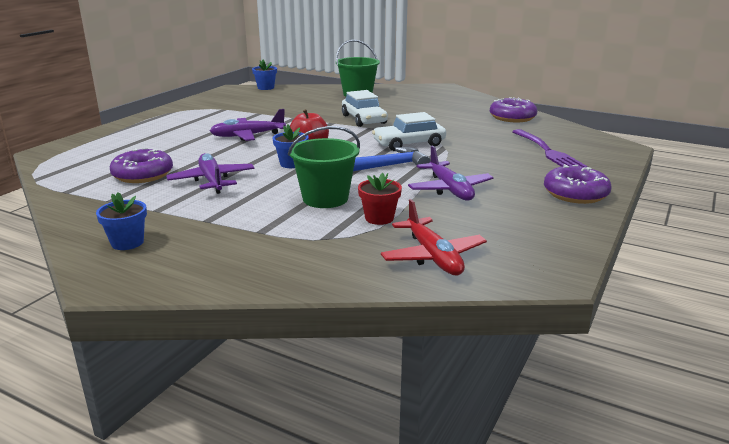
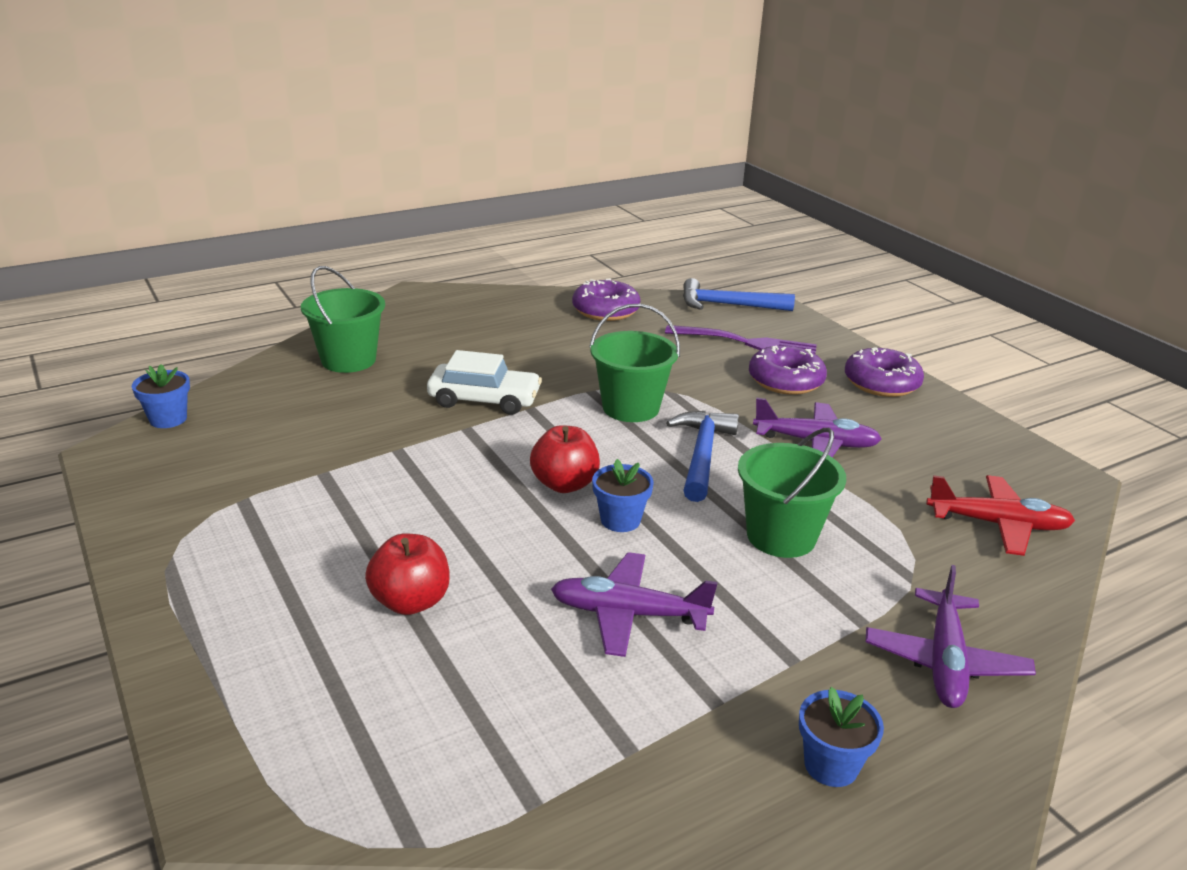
camera: 60 degrees left, 5 degrees up
(143, 175) = (528, 684): purple donut -> purple donut (785, 381)
(182, 146) = (411, 601): none -> red apple
(247, 136) = (438, 520): purple plane -> purple plane (945, 662)
(379, 218) = (873, 520): red flower pot -> none
(409, 144) = (630, 408): white car -> green bucket
(591, 138) = (728, 305): none -> blue hammer

